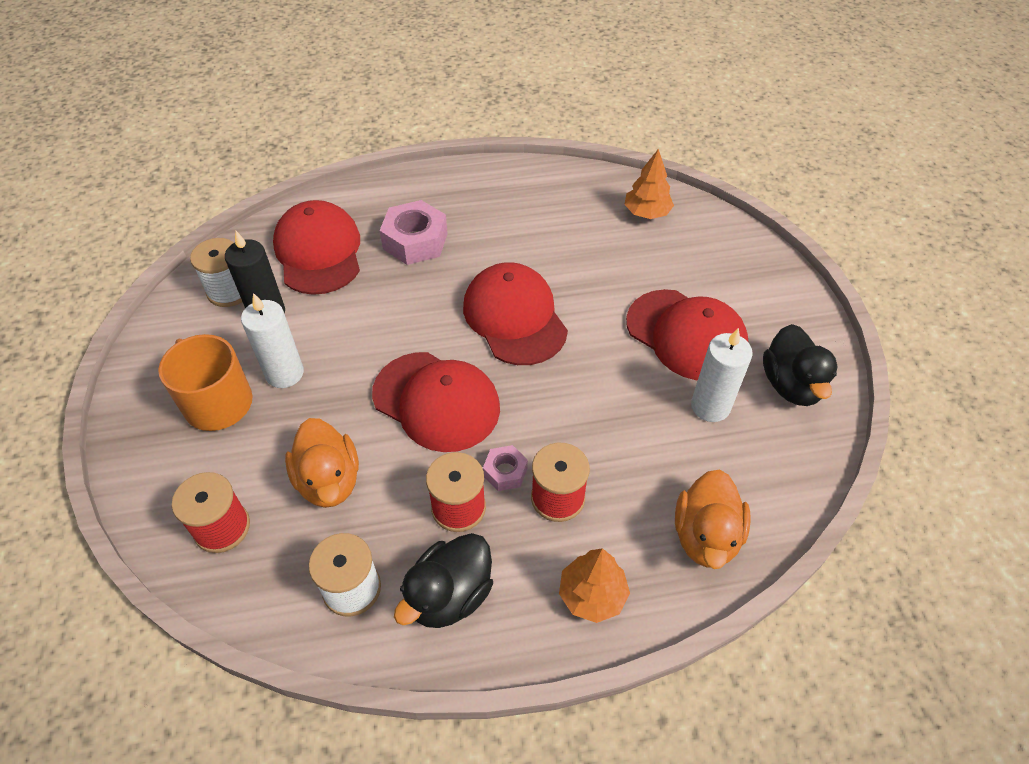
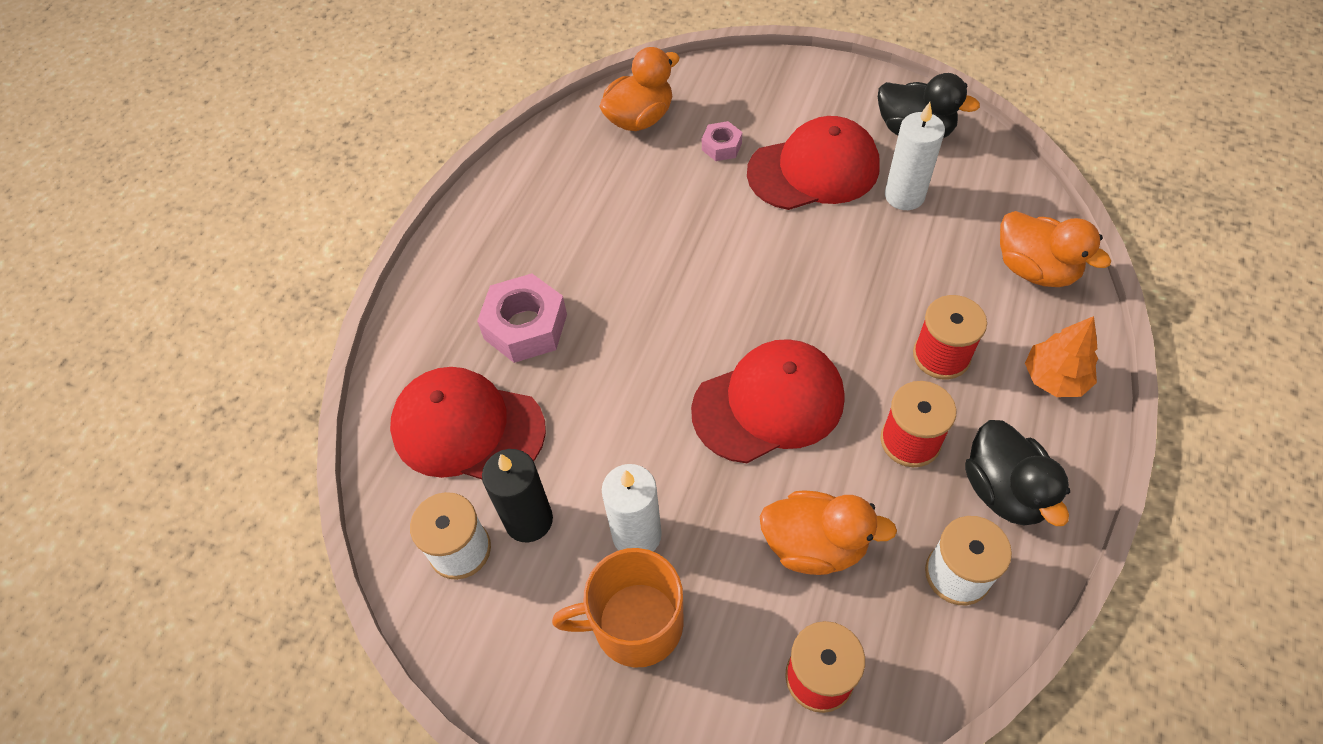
camera: 55 degrees left, 5 degrees up
(505, 472) = (889, 384): pink nut -> pink nut (721, 146)
(514, 317) = (702, 288): red cap -> none
(647, 213) = (639, 118): orange tree -> orange duck

